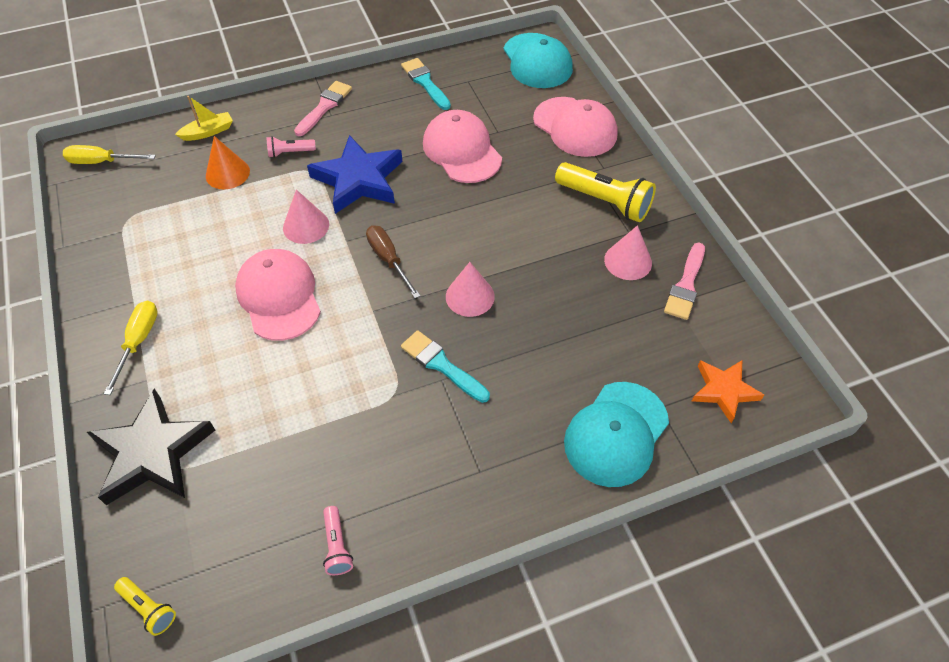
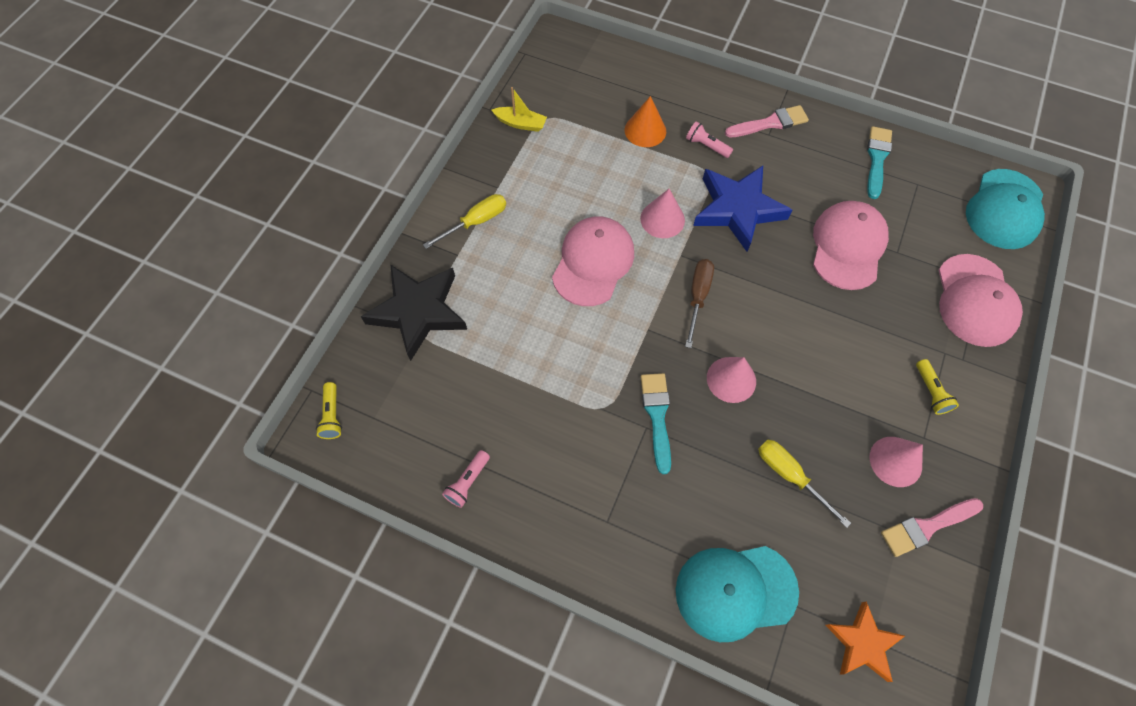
camera: 45 degrees right, 10 degrees up
(102, 162) = (568, 57): yellow screwdriver -> yellow screwdriver (790, 476)
(208, 132) = (661, 83): yellow boat -> yellow boat (520, 123)
(605, 202) = (930, 391): yellow flashlight -> yellow flashlight, size x0.51

